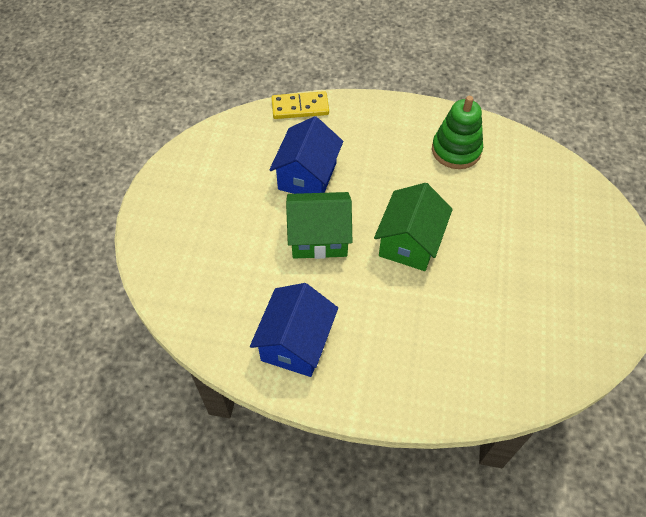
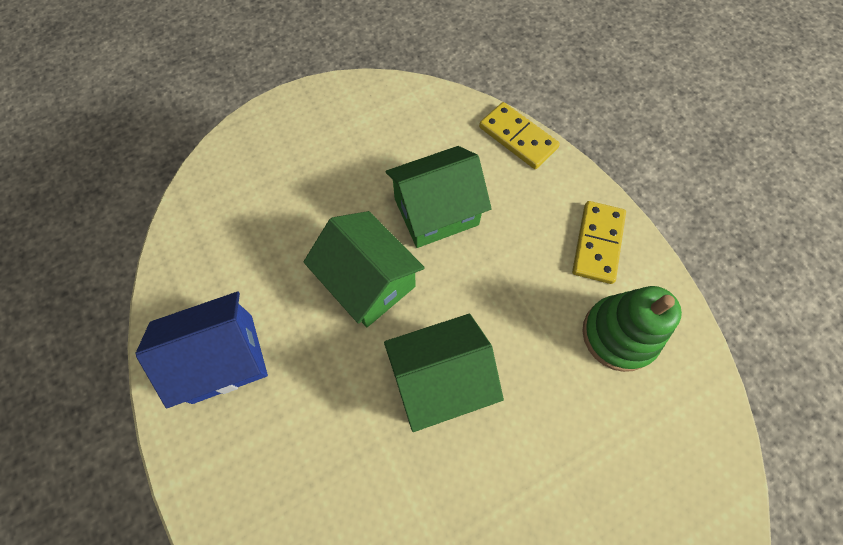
camera: 50 degrees right, 10 degrees up
(307, 176) = (436, 212): blue house -> green house
(399, 121) = (598, 243): none -> yellow domino

